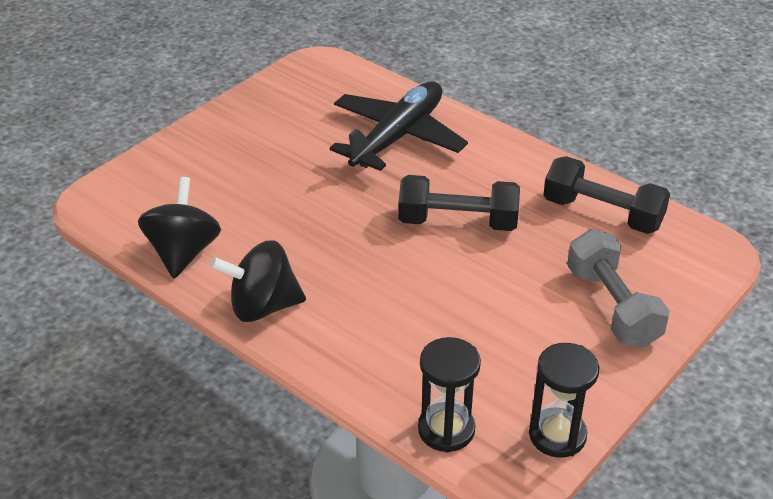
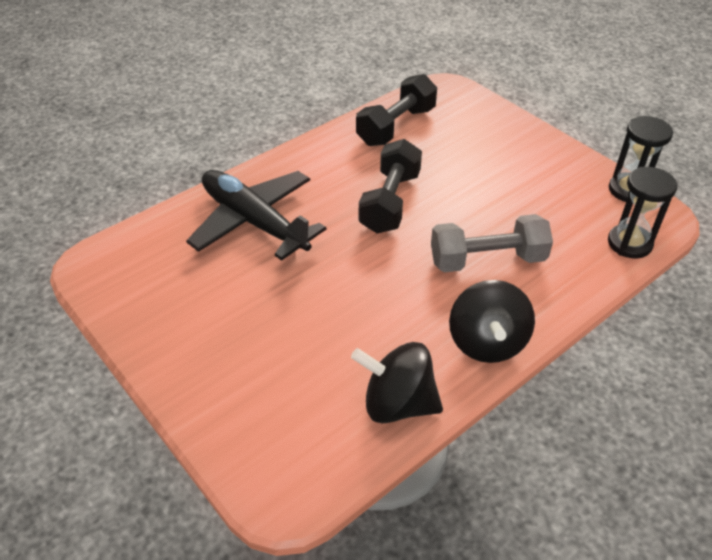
camera: 80 degrees left, 5 degrees up
(612, 306) = (501, 142): grey dumbbell -> grey dumbbell (487, 260)

